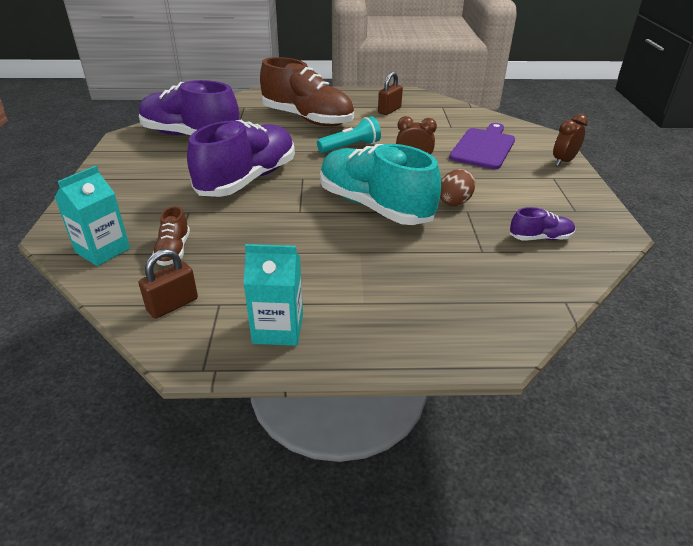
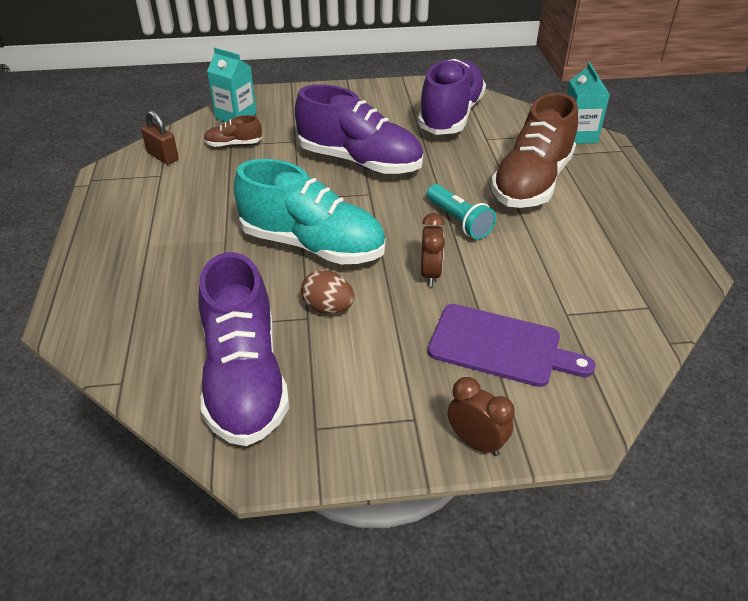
camera: 85 degrees right, 5 degrees up
(278, 329) = (124, 205): turquoise carton -> turquoise carton (578, 135)
(374, 206) = (312, 245): turquoise shoe -> turquoise shoe turned 75 degrees clockwise
(389, 110) = (600, 250): brown padlock -> none
(540, 238) = (244, 379): purple shoe -> purple shoe, size x2.31

